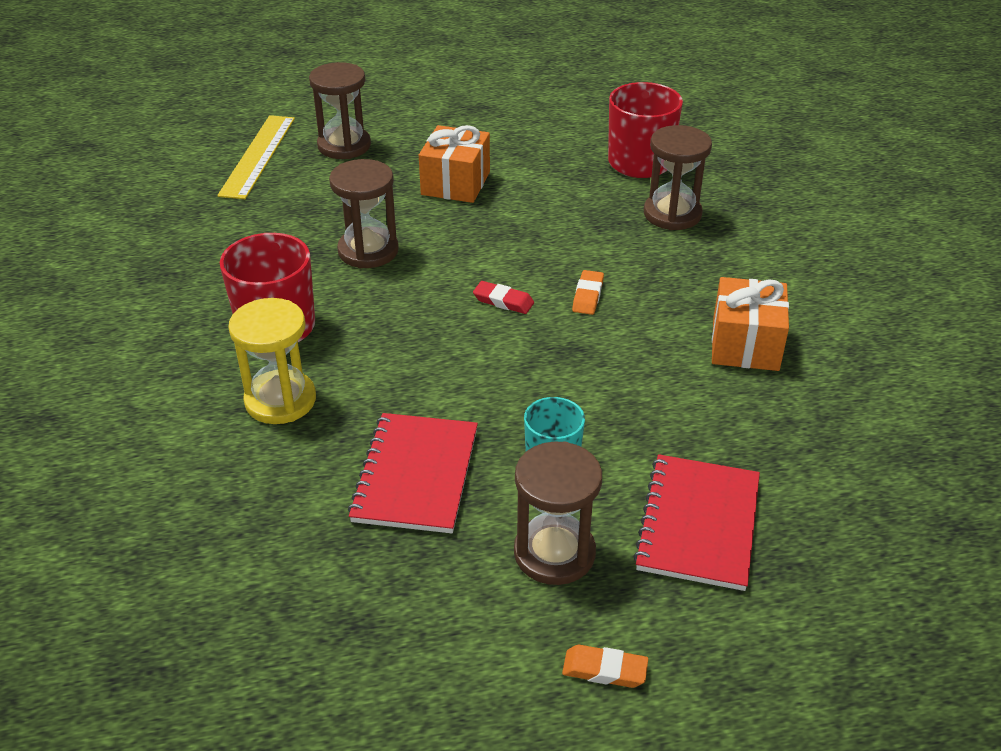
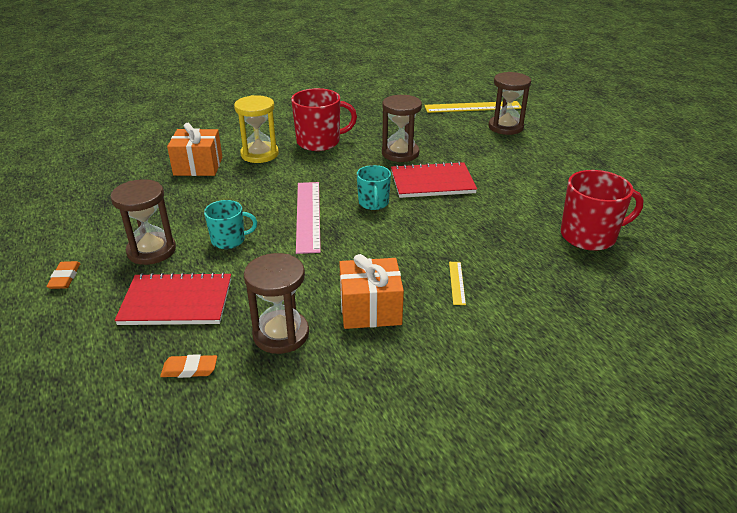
camera: 75 degrees right, 5 degrees down
(416, 475) = (209, 199): red notebook -> red notebook (432, 182)
(456, 183) = (494, 168): orange gift -> orange gift (198, 166)
(503, 301) = (373, 203): red eraser -> turquoise mug
(512, 368) = (308, 215): none -> pink ruler
(587, 296) = (395, 233): orange eraser -> orange eraser (189, 369)
(672, 214) = (524, 259): brown hourglass -> brown hourglass (281, 334)
(706, 270) = (457, 282): none -> yellow ruler

